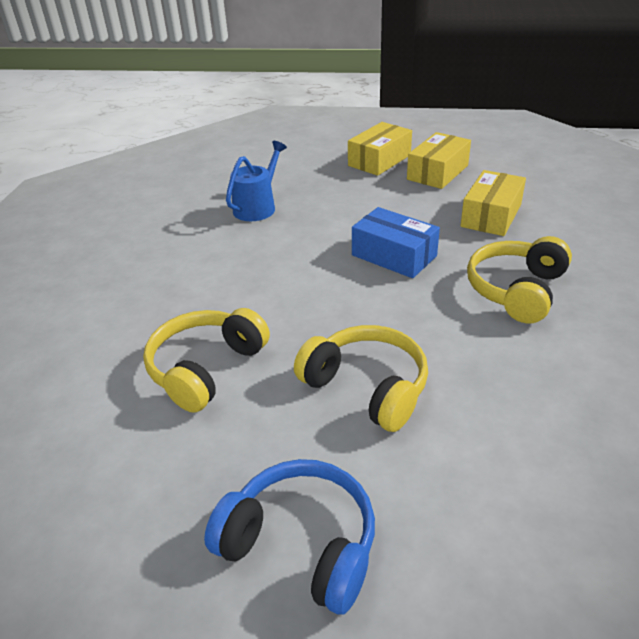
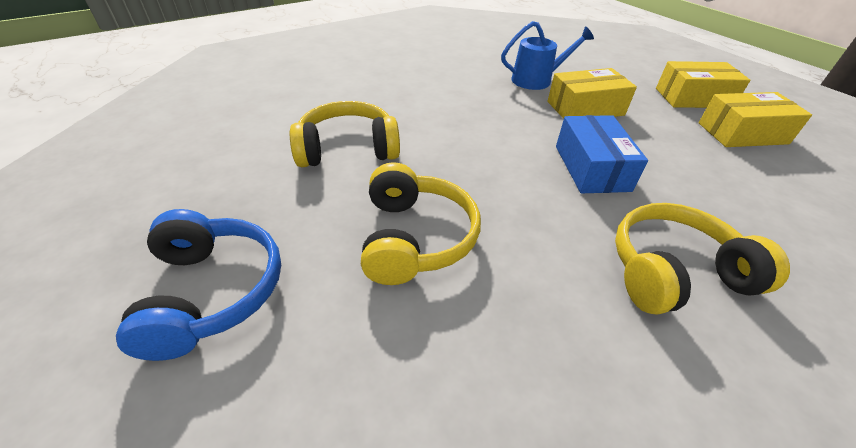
camera: 45 degrees right, 5 degrees up
(491, 215) = (749, 196): yellow box -> yellow box (585, 108)

